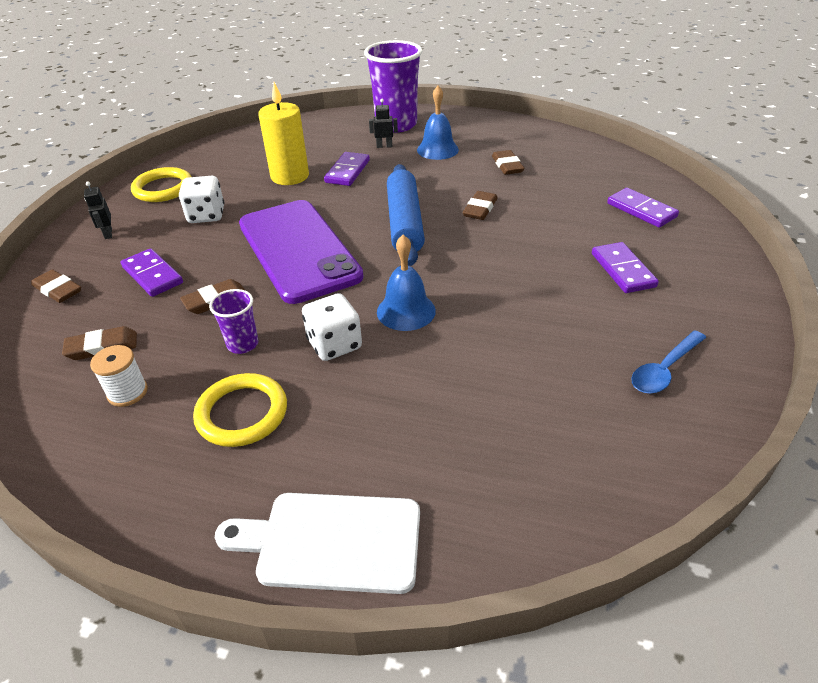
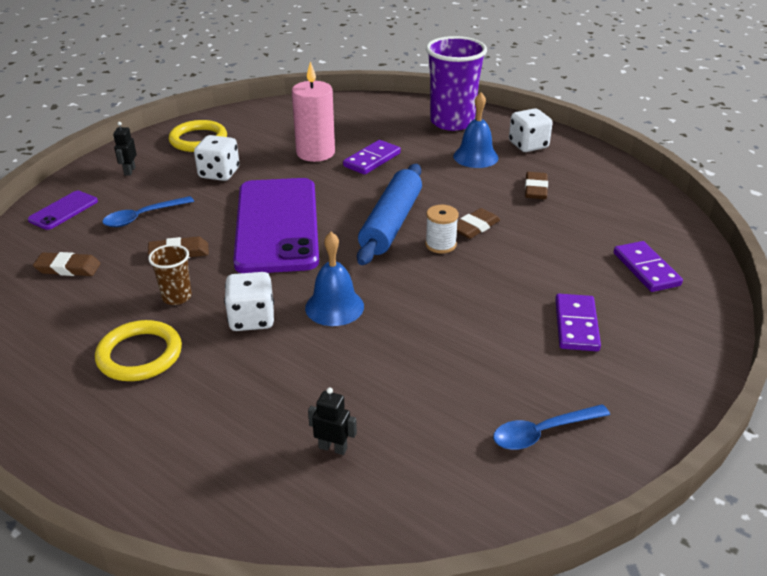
camera: 20 degrees right, 5 degrees down
(58, 290) = (63, 210): brown eraser -> purple phone
(127, 392) = (65, 311): white spool -> white spool (440, 245)
(153, 275) = (142, 217): purple domino -> blue spoon
(243, 344) = (177, 297): purple cup -> brown cup
(290, 176) = (315, 153): yellow candle -> pink candle
(332, 541) = (142, 479): white cutting board -> none
(384, 146) = (425, 142): black robot -> black robot (333, 448)
(474, 131) = (528, 145): none -> white dice

